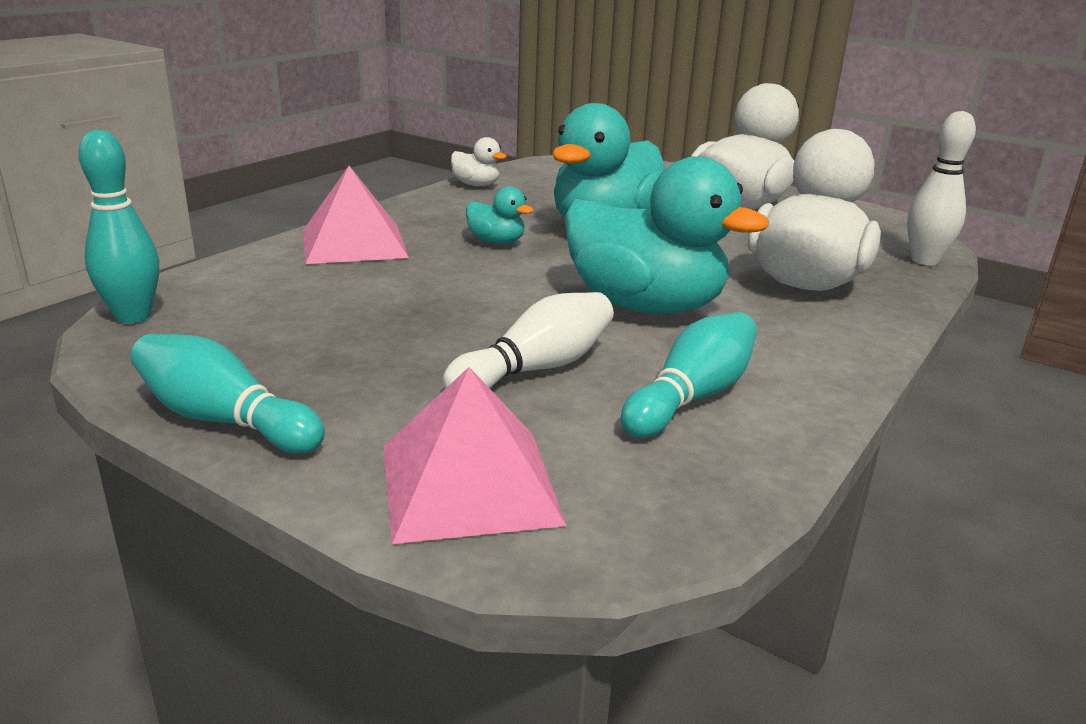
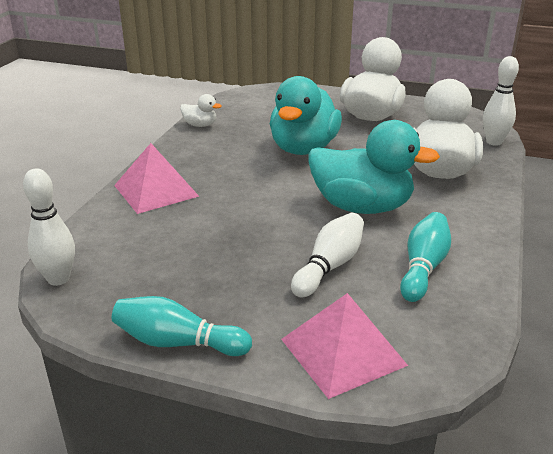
camera: 15 degrees left, 5 degrees up
(133, 316) = (58, 279): turquoise bowling pin -> white bowling pin
(496, 242) = (244, 172): turquoise duck -> none

